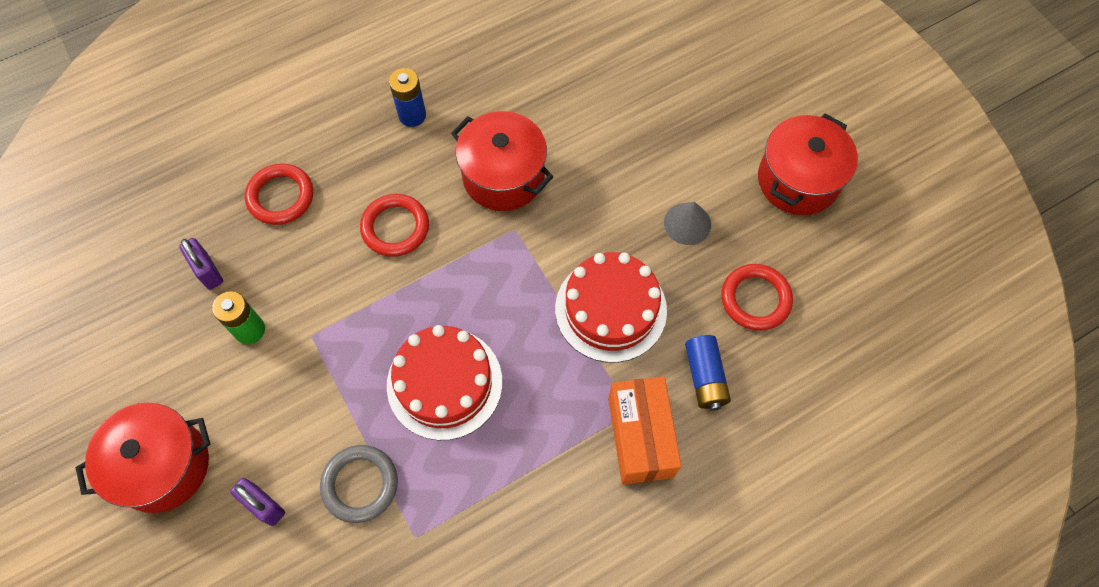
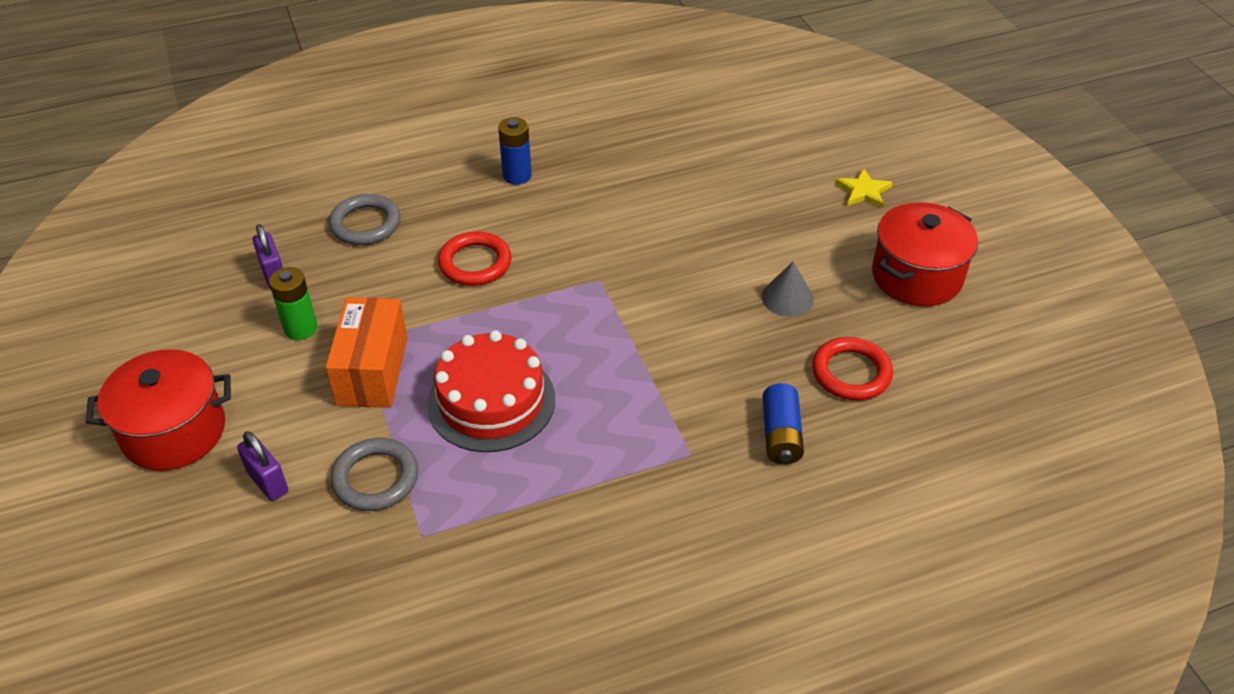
camera: 10 degrees right, 20 degrees down
(280, 197) = (365, 224): red ring -> grey ring
(503, 176) = (598, 235): red pot -> none
(610, 309) = (687, 361): red cake -> none
(640, 437) = (696, 480): orange box -> orange box (373, 371)
(737, 86) = (863, 191): none -> yellow star

